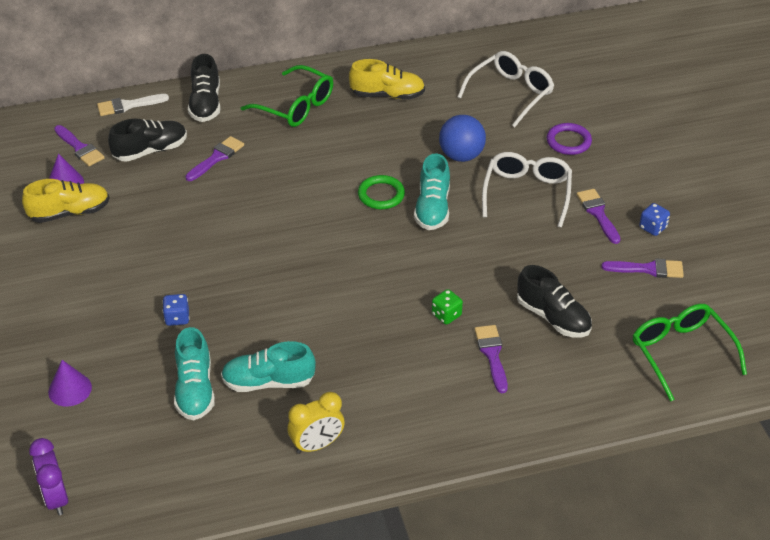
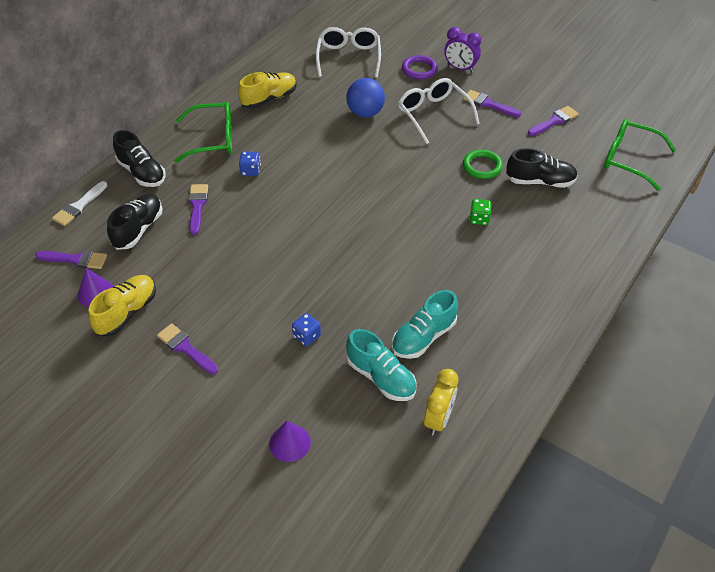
camera: 40 degrees left, 5 degrees up
(56, 498) = (378, 530): purple clock -> purple clock (460, 68)
(317, 445) = (505, 356): yellow clock -> yellow clock (438, 419)
(381, 195) = (345, 166): green ring -> green ring (482, 166)
(432, 208) = (388, 156): turquoise shoe -> none
(492, 355) = (535, 226): purple brush -> purple brush (186, 348)
(652, 227) = (527, 95): blue dice -> blue dice (250, 171)

